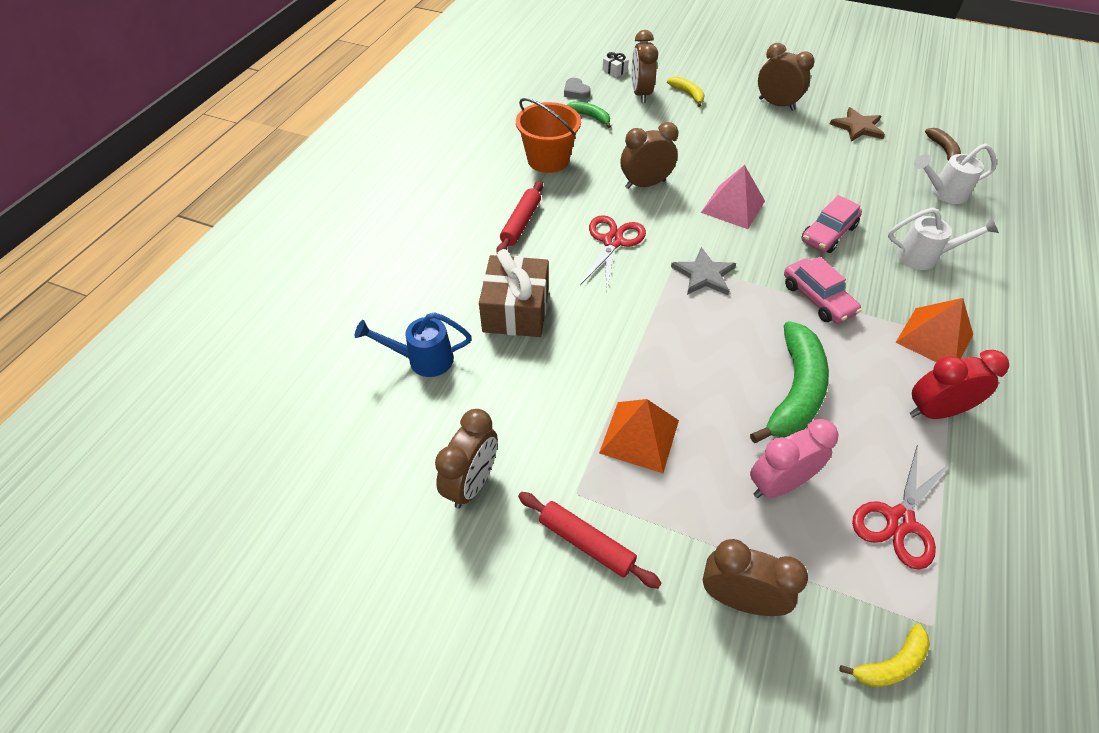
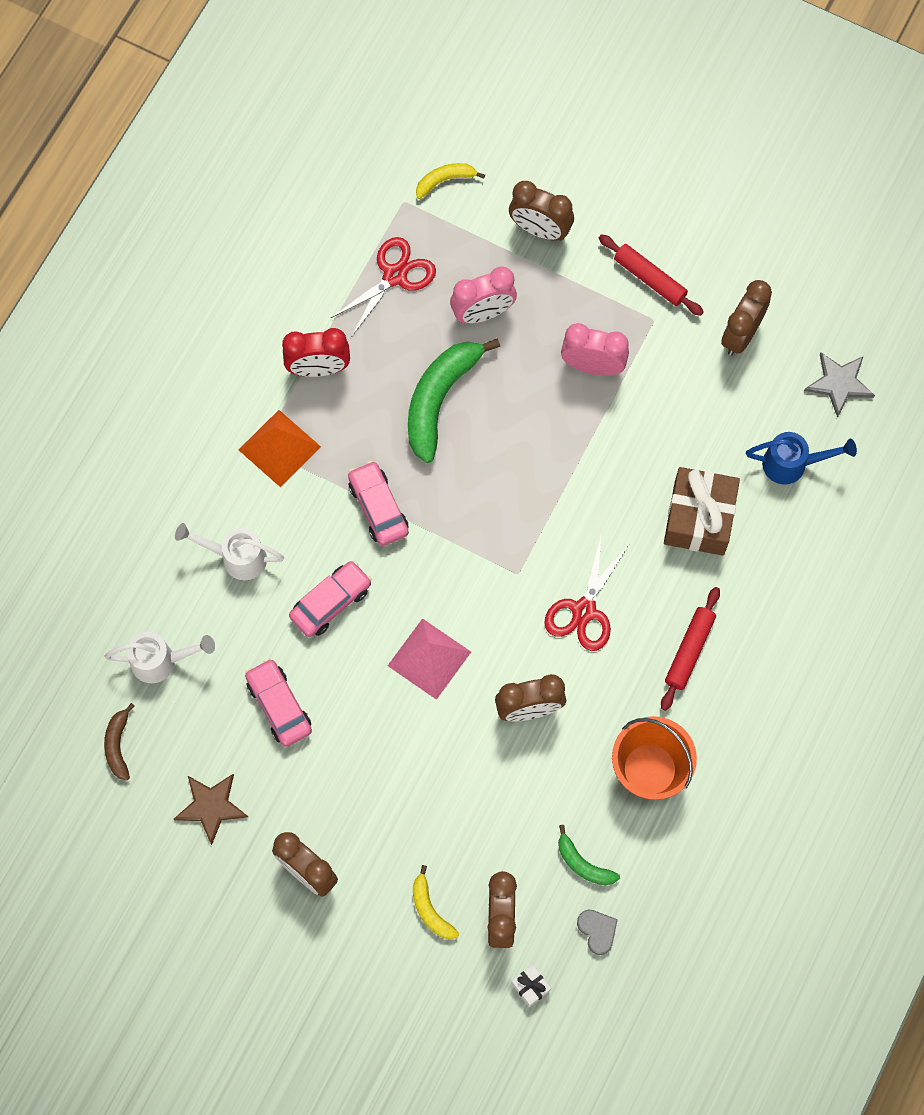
camera: 175 degrees left, 20 degrees up
(639, 436) = (592, 366): orange pyramid -> pink clock
(704, 274) = (490, 551): grey star -> grey star (839, 383)
(837, 175) = (279, 706): none -> pink car

